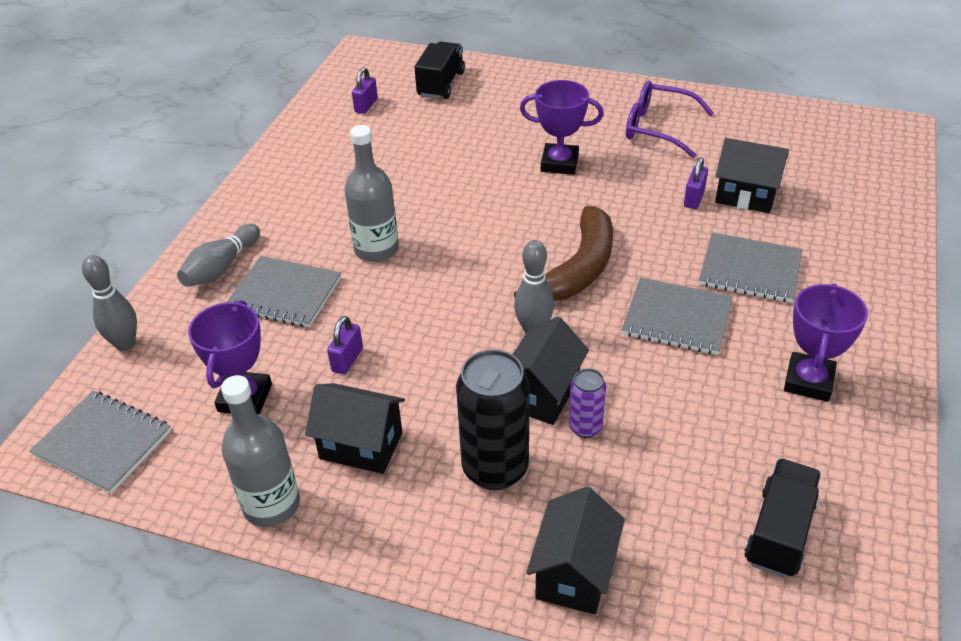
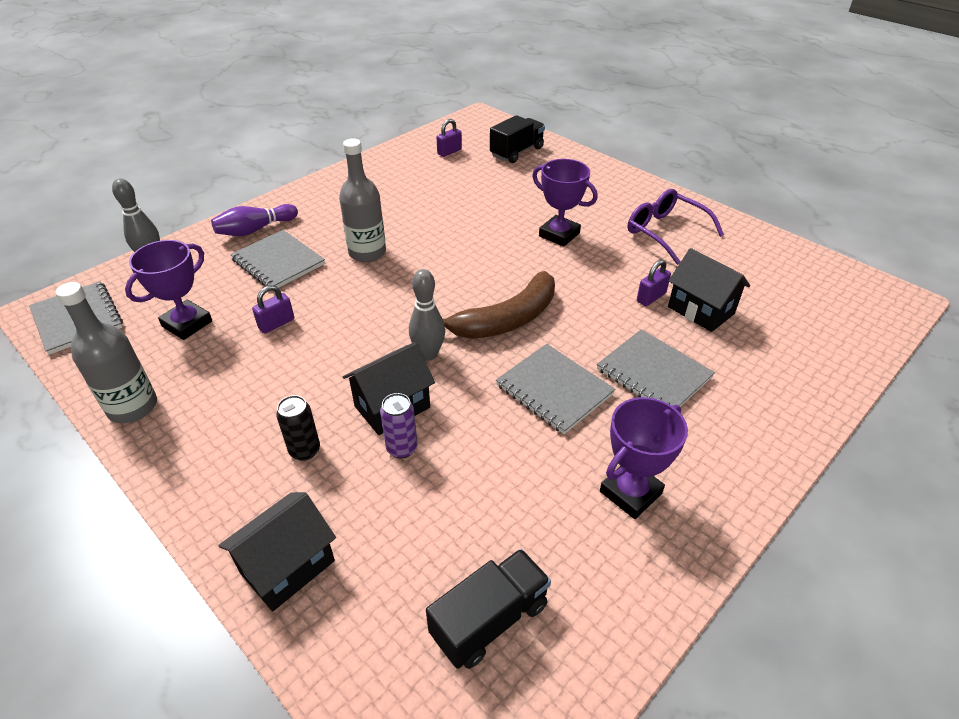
camera: 25 degrees right, 0 degrees up
(221, 267) = (255, 230): grey bowling pin -> purple bowling pin
(361, 445) = (228, 390): black house -> none
(495, 468) = (305, 450): black can -> black can, size x0.52

